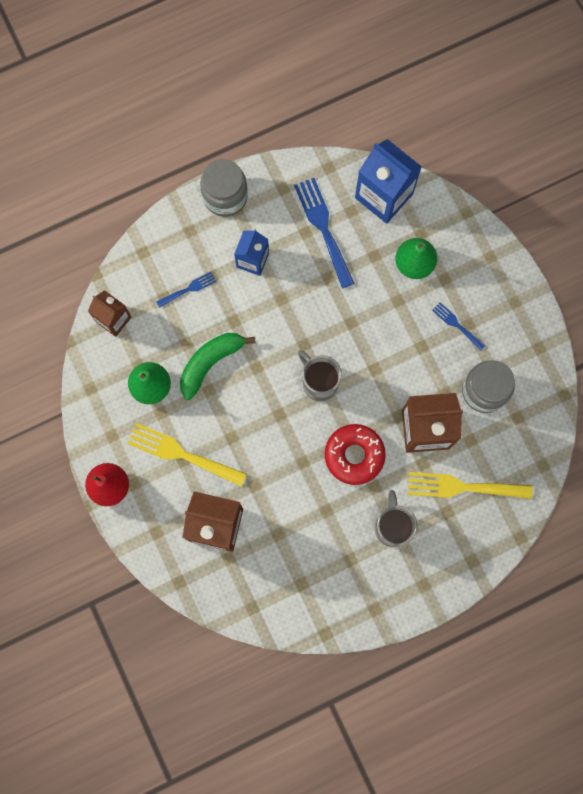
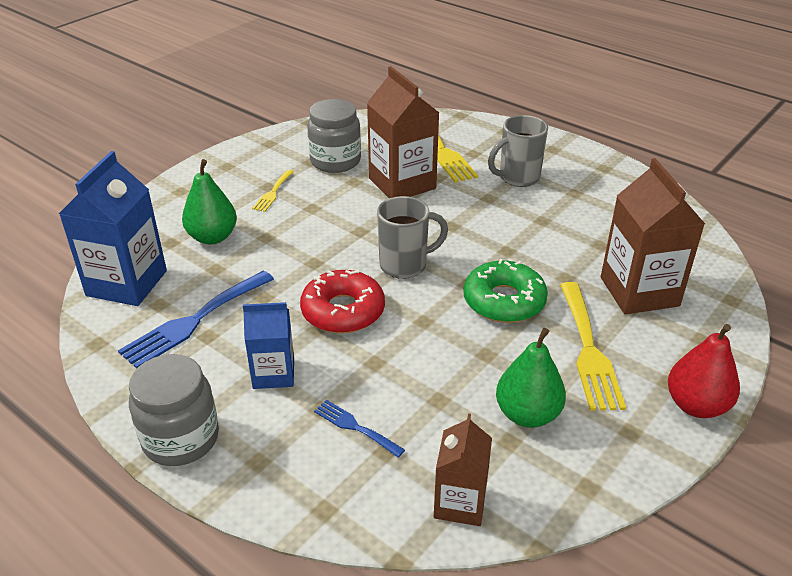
camera: 115 degrees left, 40 degrees down
(210, 363) = (449, 365): green banana -> none
(250, 428) = (504, 301): none -> green donut
(319, 382) = (405, 265): grey mug -> grey mug turned 135 degrees counterclockwise
(354, 455) = (468, 218): red donut -> red donut (343, 311)
(456, 325) = (273, 192): blue fork -> yellow fork

